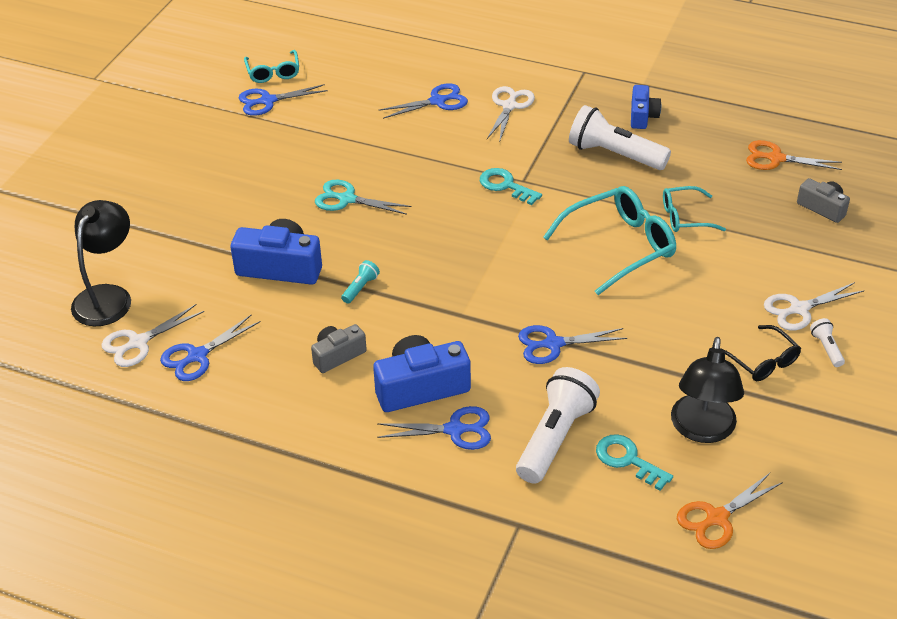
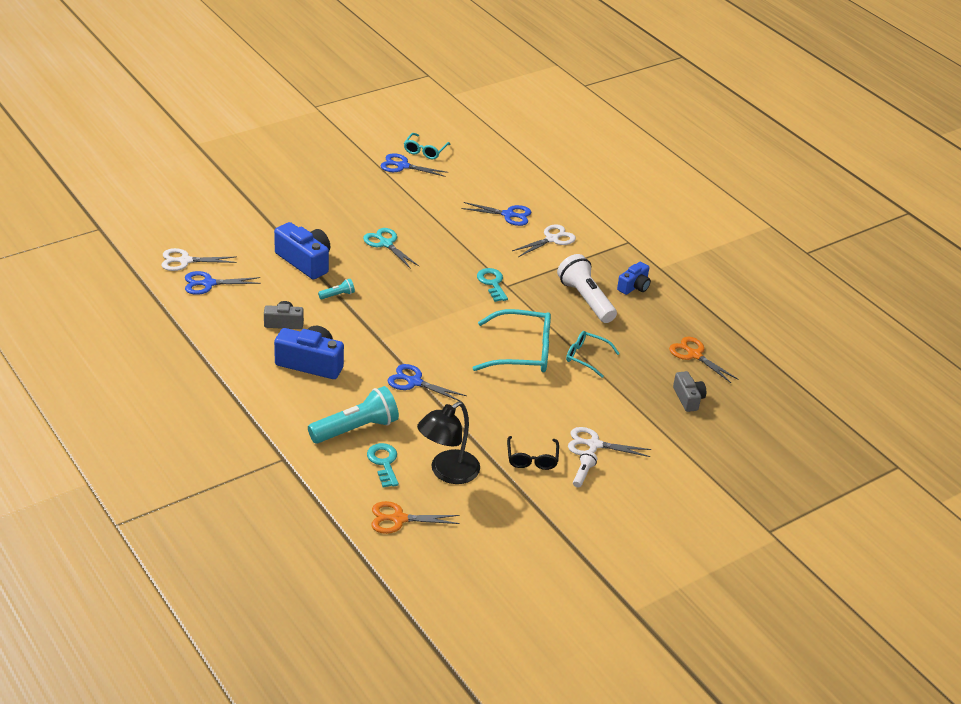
camera: 30 degrees right, 5 degrees down
(108, 296) = (194, 229): black lamp -> none
(455, 430) = (304, 394): blue scissors -> none
(555, 437) = (356, 429): white flashlight -> turquoise flashlight

